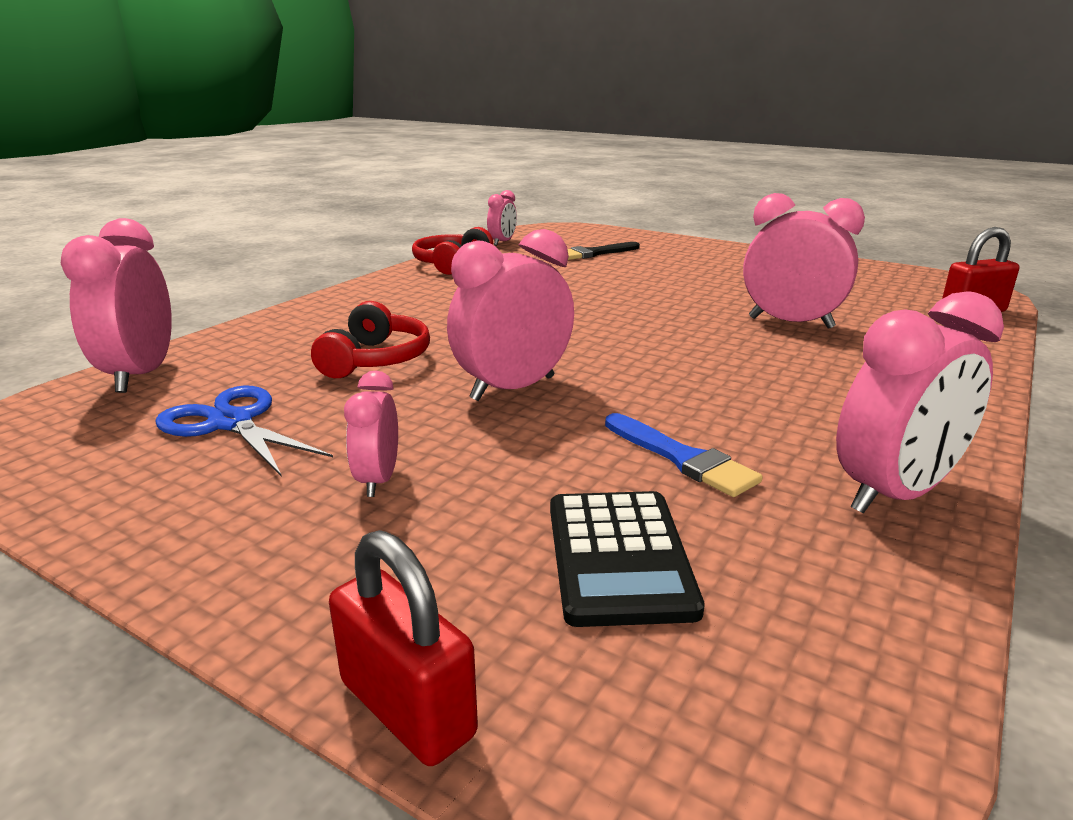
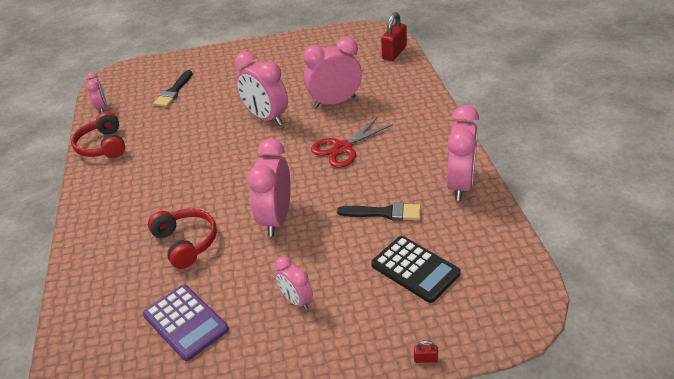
camera: 40 degrees left, 15 degrees up
(140, 375) = (78, 334): pink clock -> pink clock (266, 118)
(231, 423) = (185, 322): blue scissors -> purple calculator
(407, 708) = (425, 359): red padlock -> red padlock, size x0.42
(682, 458) = (384, 213): blue brush -> black brush
(729, 366) = (343, 148): none -> red scissors

